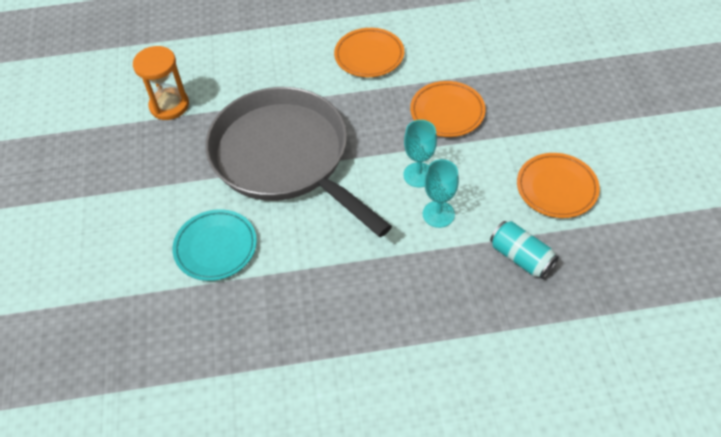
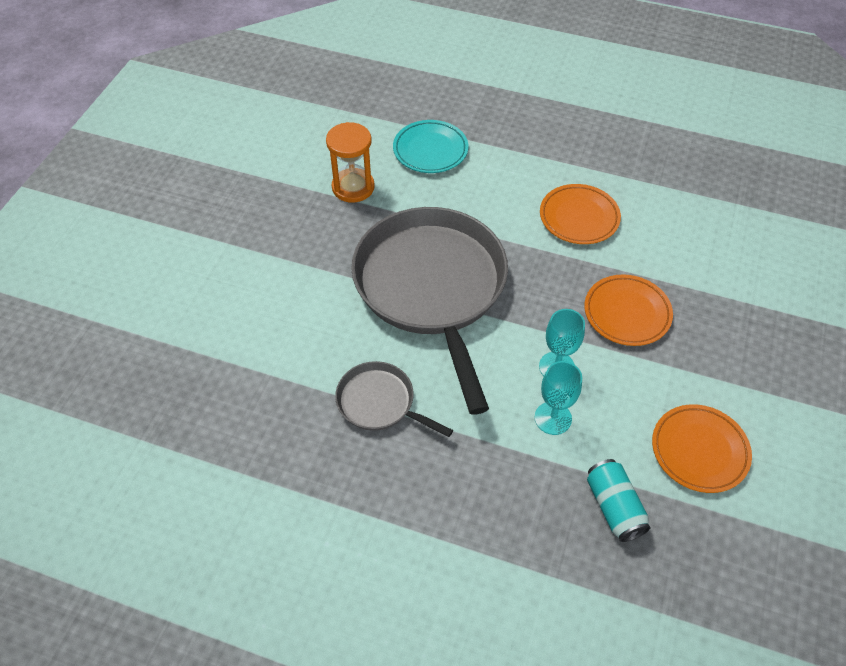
camera: 25 degrees right, 0 degrees up
(216, 247) = (315, 348): turquoise plate -> turquoise plate (430, 150)
(295, 265) = (379, 402): none -> grey pan

